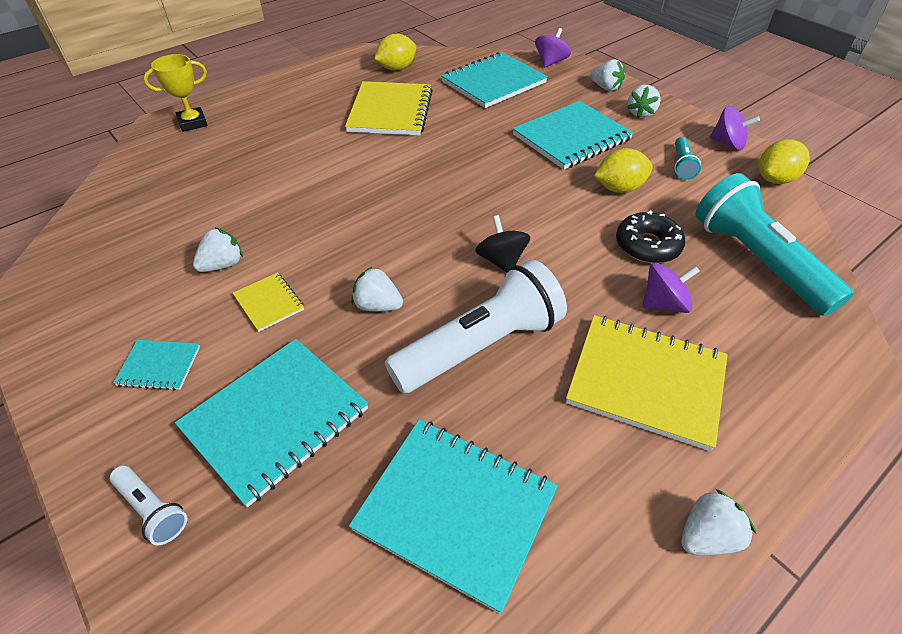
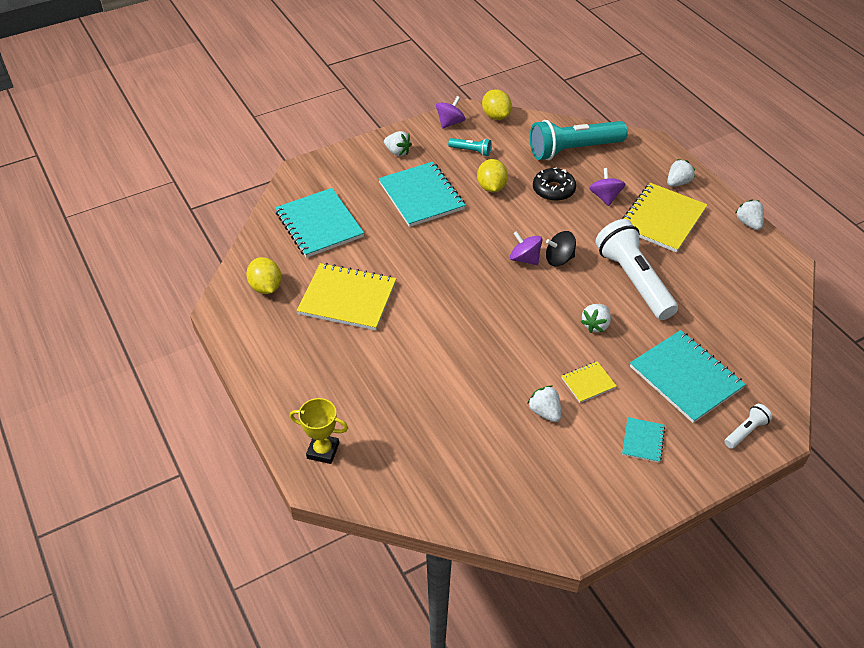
camera: 80 degrees left, 0 degrees up
(193, 123) = (323, 451): yellow trophy -> yellow trophy turned 60 degrees counterclockwise
(455, 510) = (740, 305): turquoise notebook -> none
(550, 62) = (295, 182): purple spinning top -> purple spinning top (525, 259)
(605, 88) = (352, 161): white strawberry -> white strawberry (678, 183)

